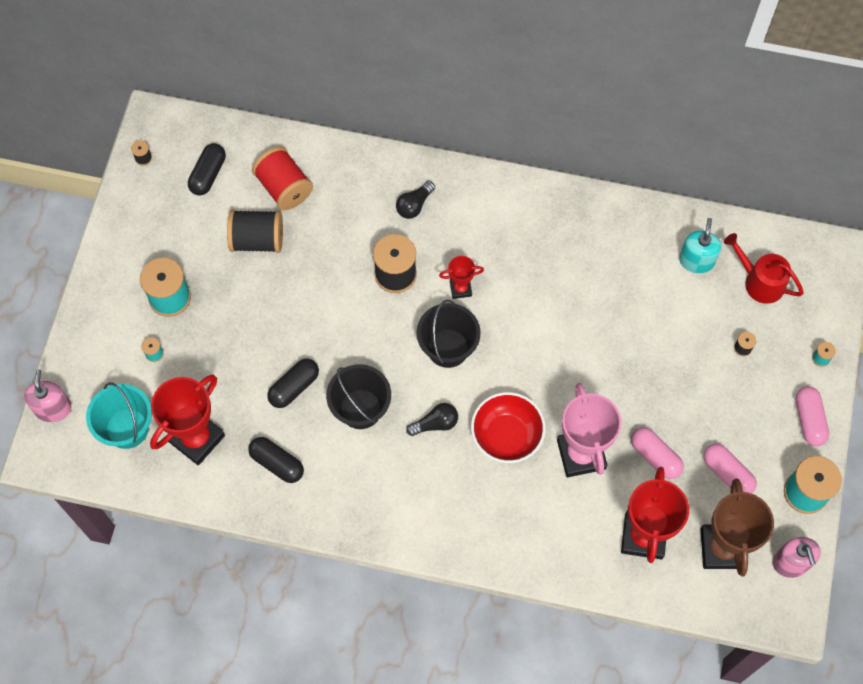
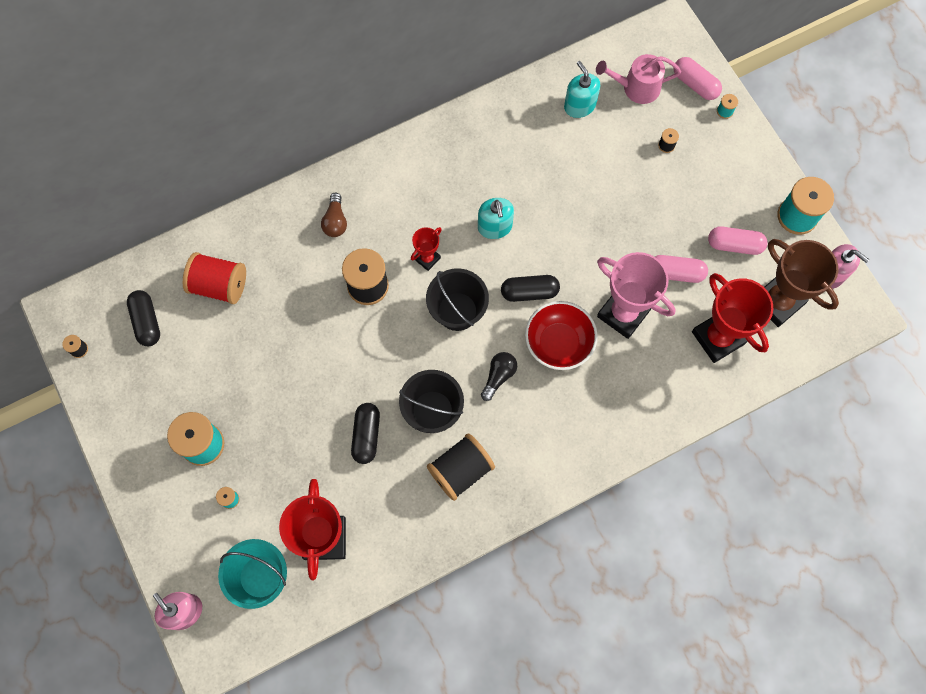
camera: 40 degrees left, 5 degrees up
(257, 240) = (234, 343): black spool -> black spool (460, 470)
(277, 463) = (405, 505): black capsule -> black capsule (529, 292)
(414, 205) = (335, 221): black light bulb -> brown light bulb
(537, 305) = (495, 227): none -> turquoise soap dispenser
(760, 282) = (636, 88): red watering can -> pink watering can
(809, 420) = (755, 162): pink capsule -> pink capsule (695, 84)

